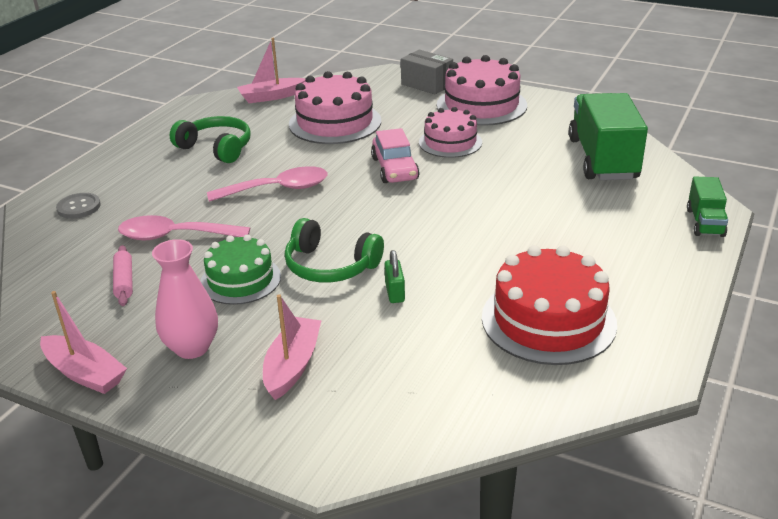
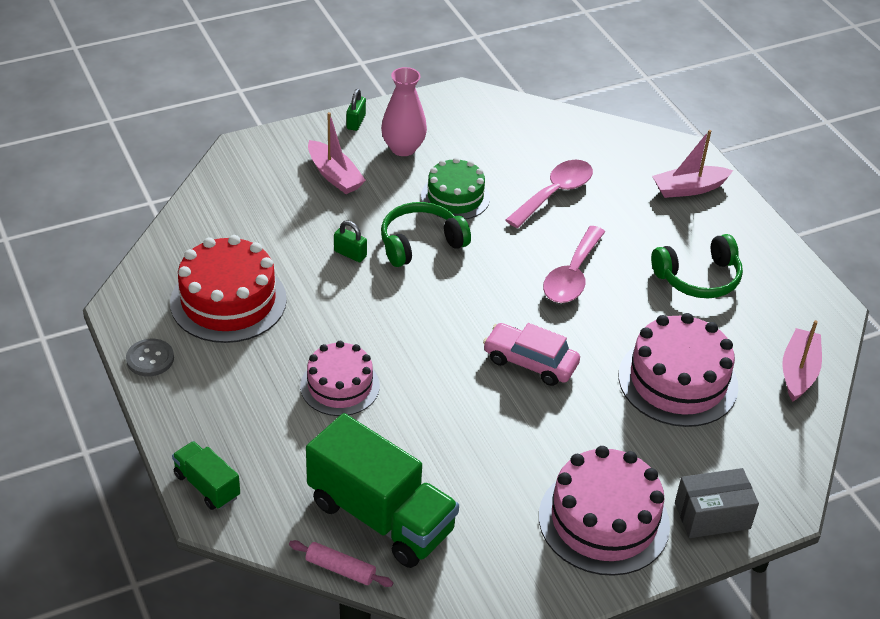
camera: 125 degrees right, 10 degrees up
(79, 207) = (659, 167): grey button -> grey button (150, 359)
(85, 373) = (429, 104): pink boat -> pink boat (688, 189)
(124, 281) = (516, 150): pink rolling pin -> pink rolling pin (340, 569)
(174, 407) = (356, 122): none -> green padlock
(450, 142) = (541, 433): pink cake -> pink cake (340, 386)

